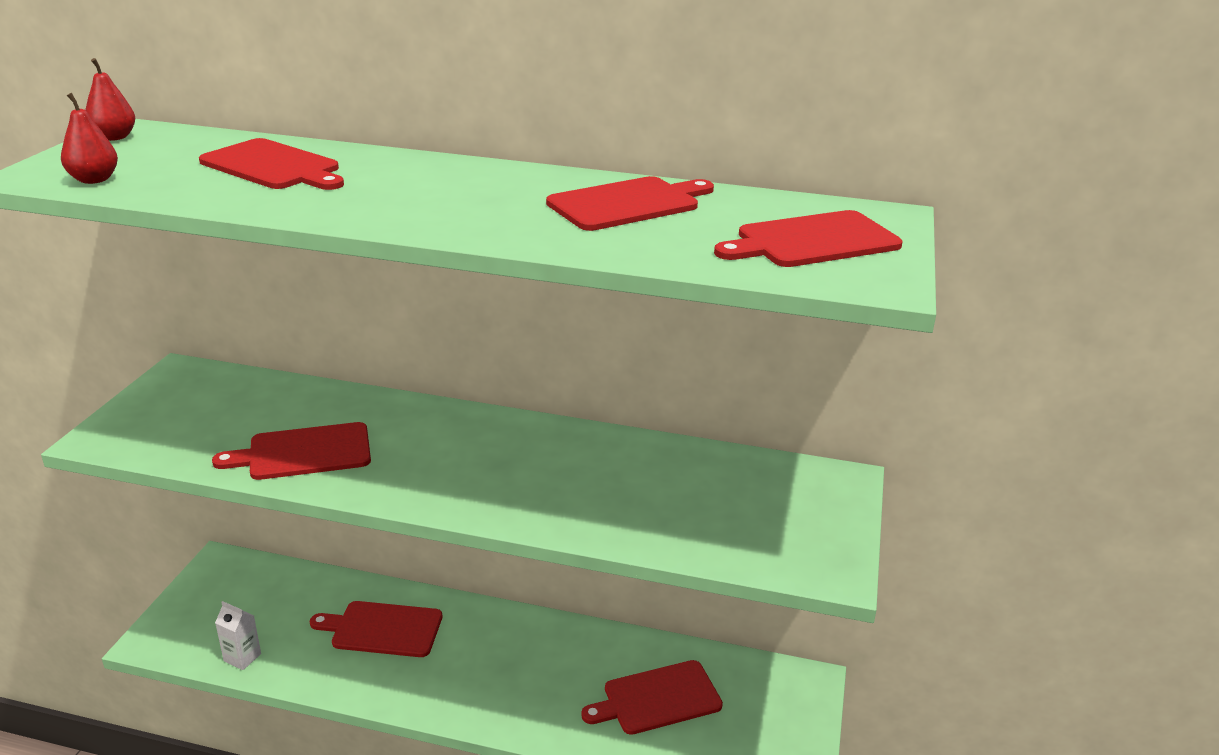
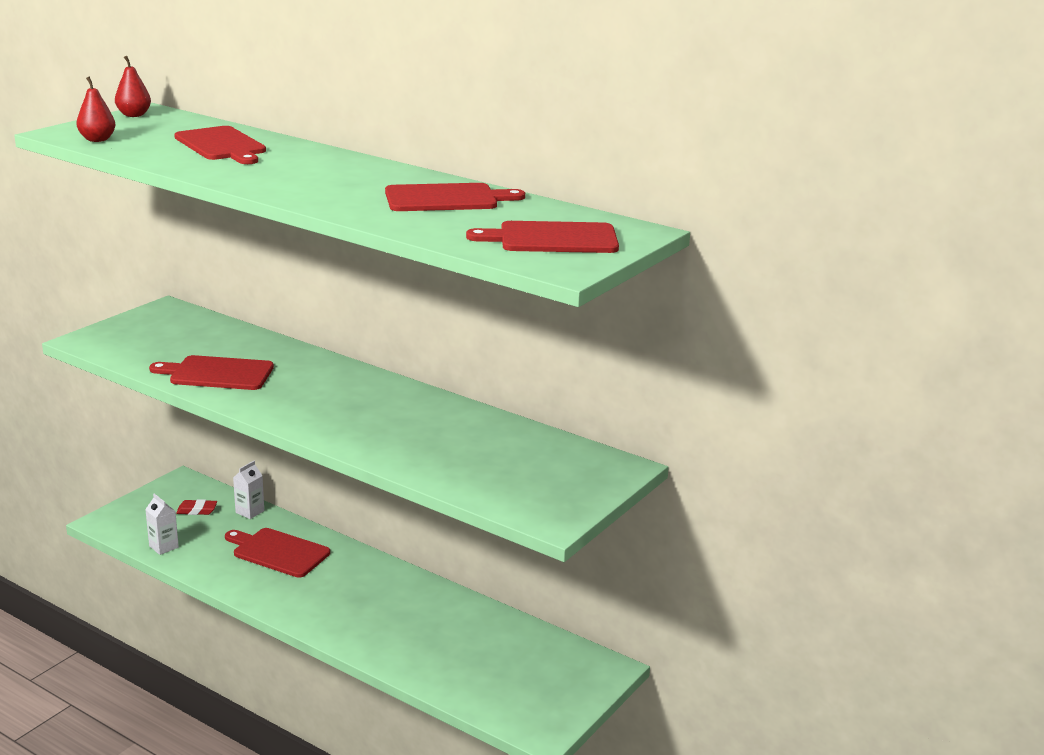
camera: 20 degrees right, 5 degrees down
(258, 597) = (197, 510): none -> red eraser
(321, 583) = (250, 512): none -> white carton
(657, 699) = (467, 648): red cutting board -> none

